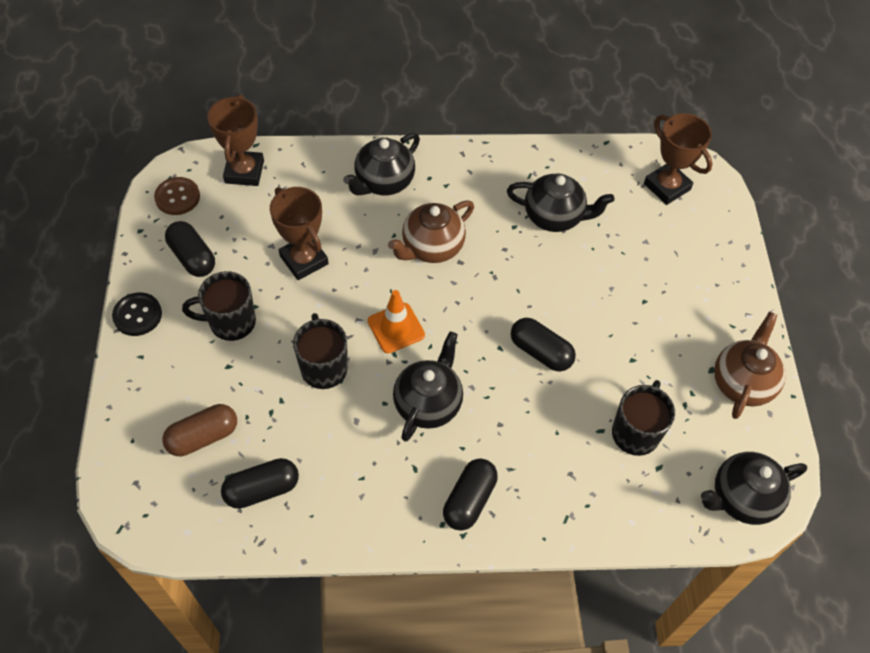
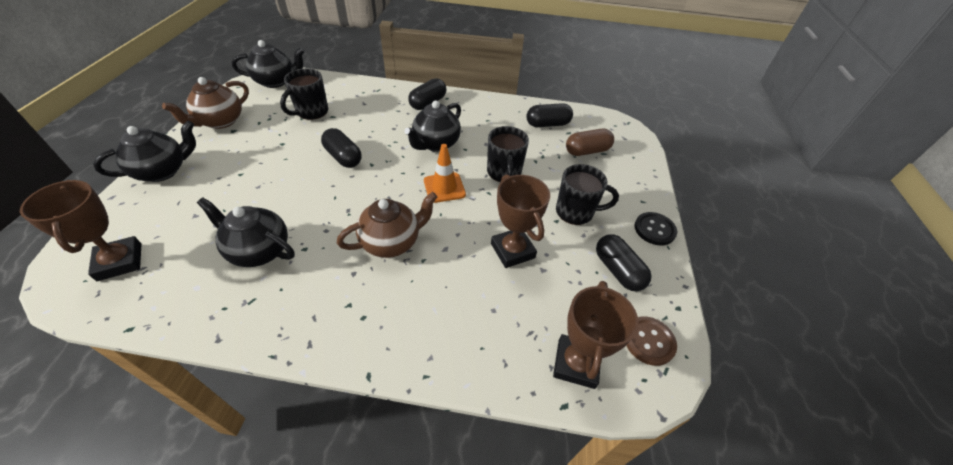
camera: 170 degrees left, 10 degrees down
(383, 182) = (416, 320): black teapot -> black teapot (163, 171)

